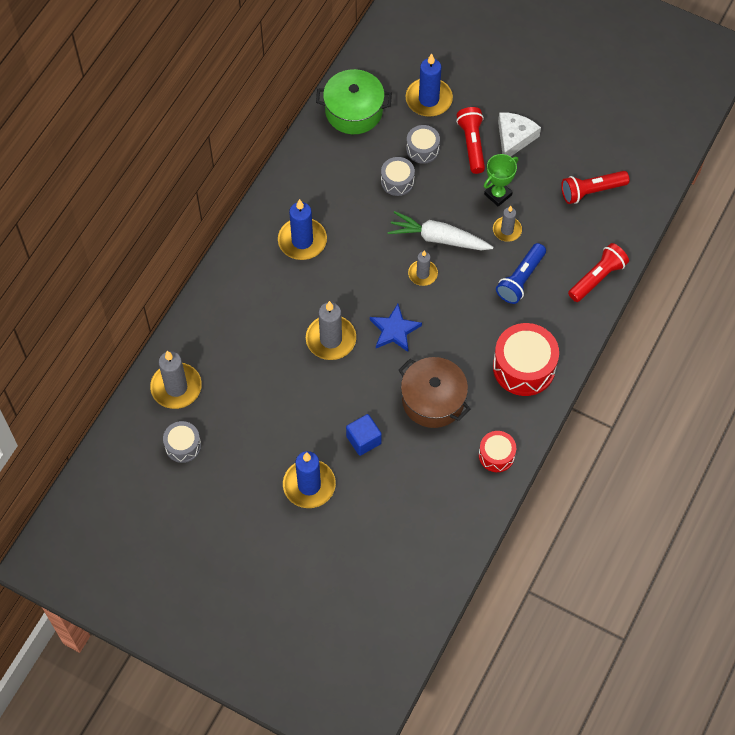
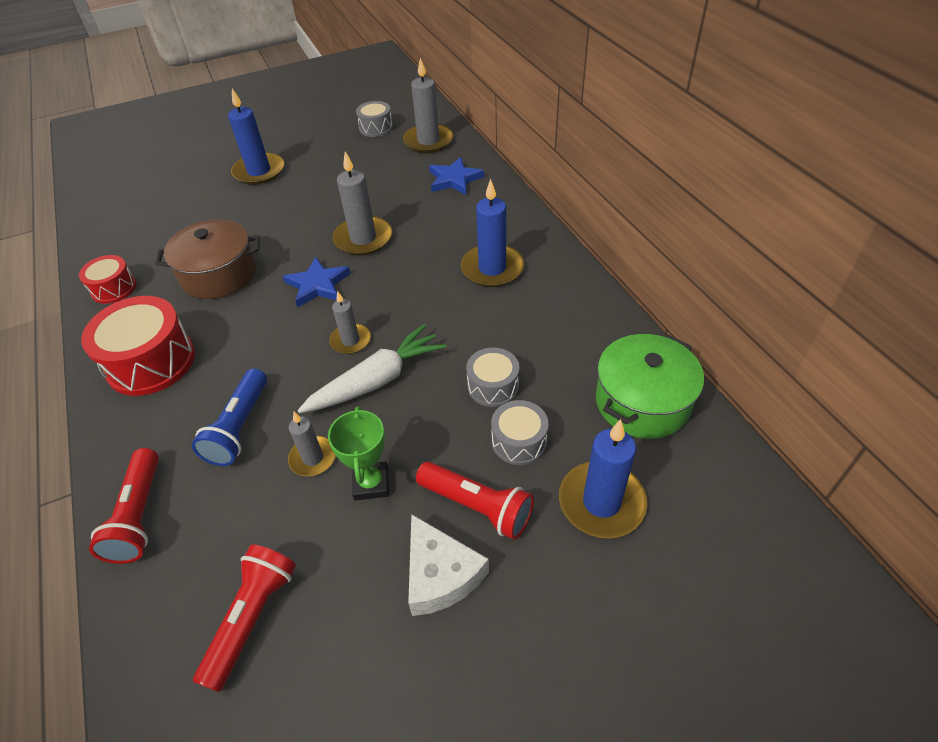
camera: 130 degrees right, 15 degrees down
(218, 330) = (454, 179): none -> blue star
(363, 440) = (249, 215): blue cube -> none
(520, 279) = (239, 427): blue flashlight -> blue flashlight turned 150 degrees counterclockwise

